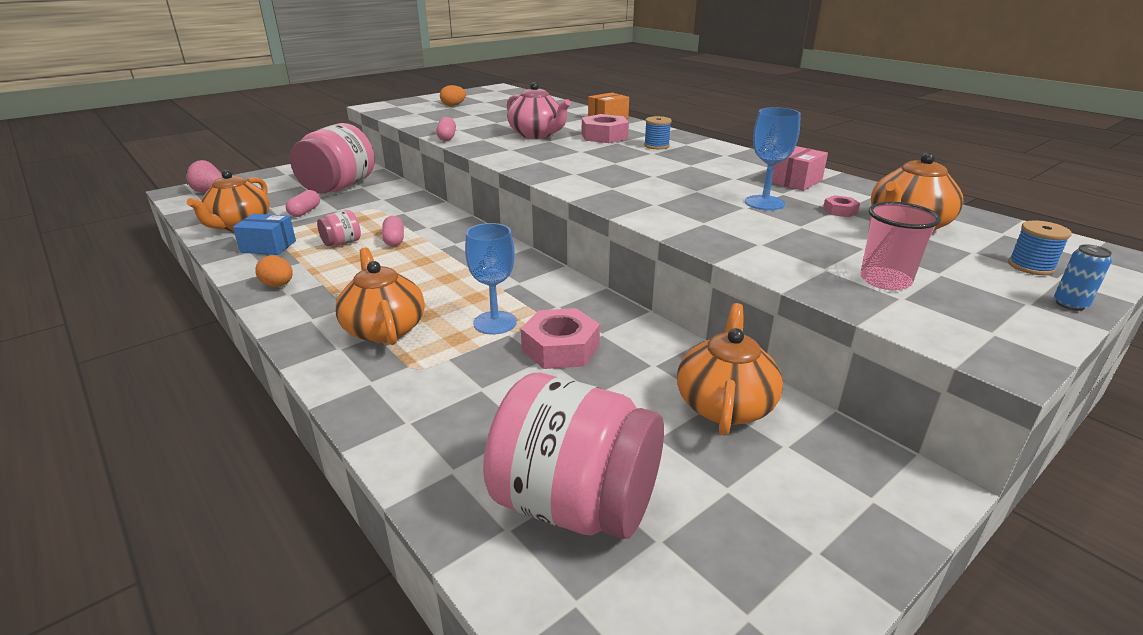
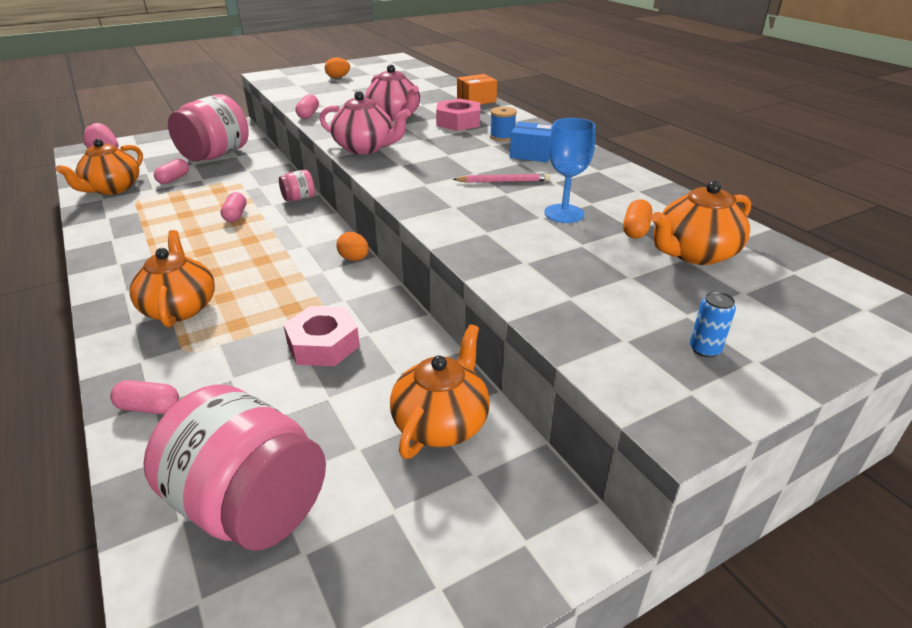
camera: 10 degrees right, 5 degrees up
(268, 246) = (125, 213): blue box -> blue box (531, 154)
(278, 285) = (114, 254): orange egg -> orange egg (354, 259)
(342, 243) = (189, 215): pink jar -> pink jar (299, 198)
(406, 426) = (149, 408): none -> pink capsule
(495, 323) = (278, 311): blue goblet -> none
(528, 162) = (365, 148): none -> pink teapot
(686, 181) = (503, 181): none -> pink pencil
(796, 181) = (615, 190): pink box -> none
(840, 211) = (635, 230): pink nut -> orange capsule
(885, 280) = (622, 318): pink cup -> none
(1031, 266) = (793, 316): blue spool -> none
(1070, 304) = (801, 367): blue can -> blue can (704, 349)

